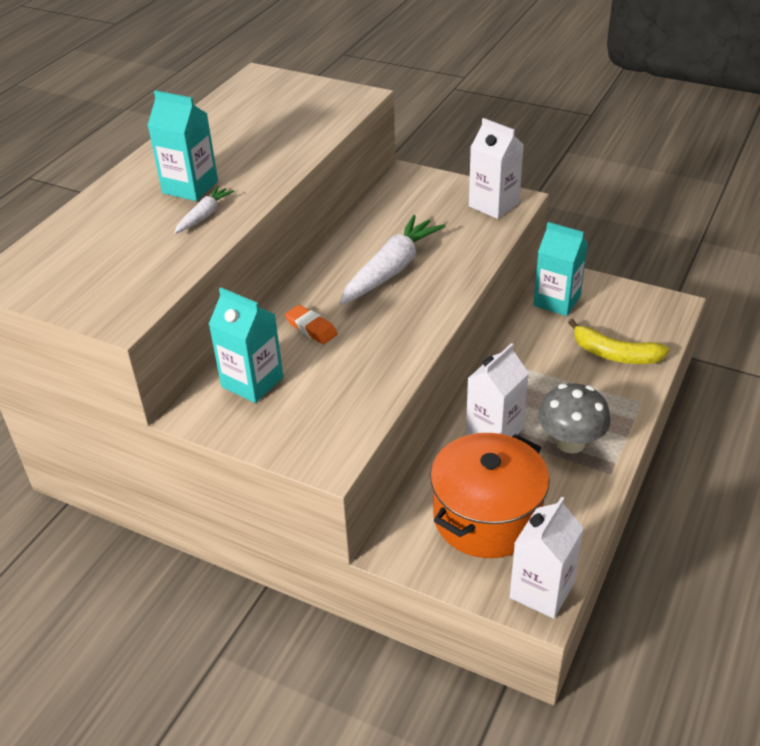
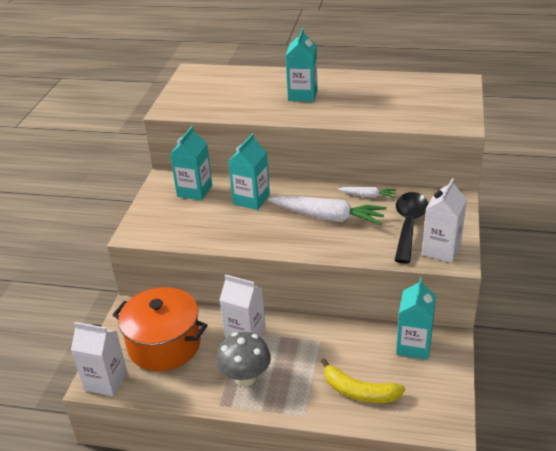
camera: 75 degrees right, 5 degrees down
(204, 215) = (273, 107): white carrot -> white carrot (367, 196)
(311, 328) = (251, 199): orange eraser -> turquoise carton
(438, 215) = (409, 225): none -> black spoon
(615, 354) = (359, 391): yellow banana -> yellow banana turned 75 degrees counterclockwise

